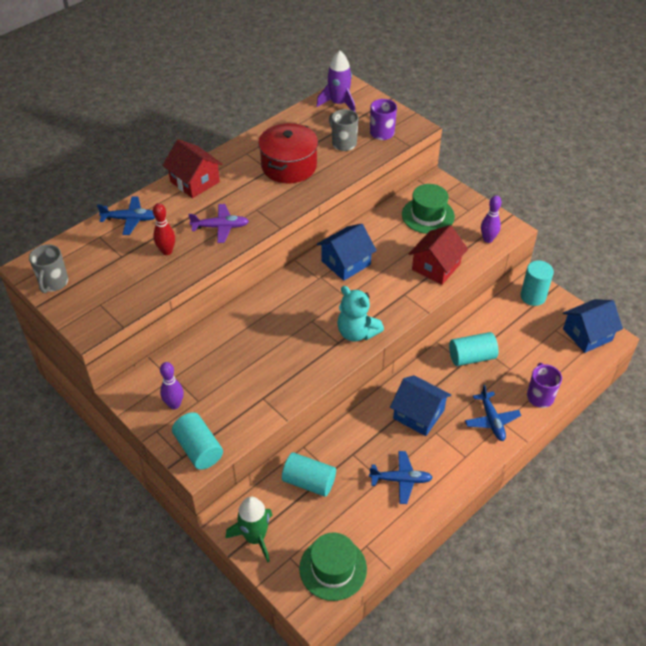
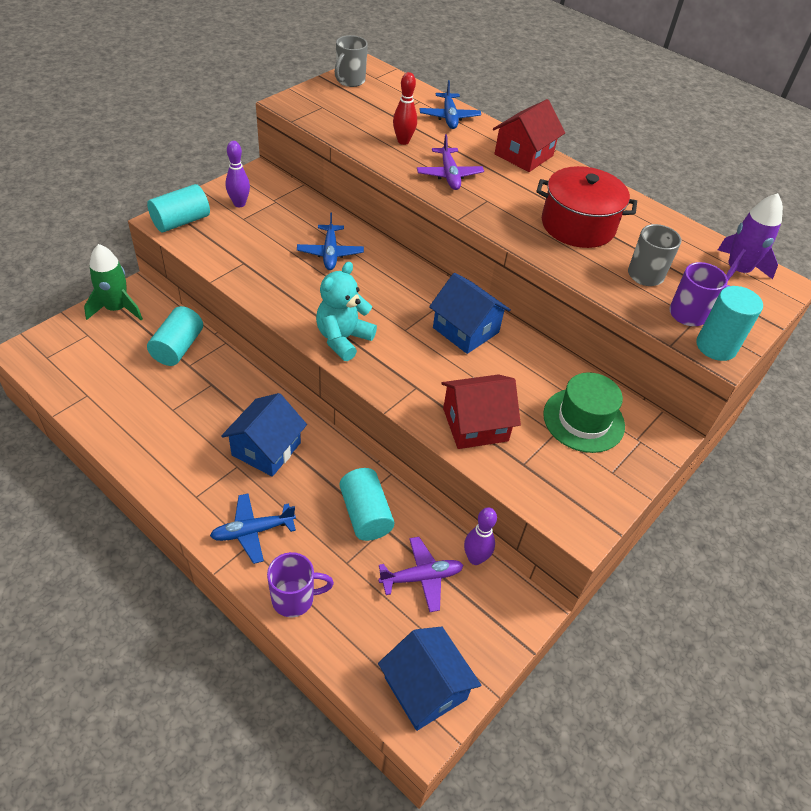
camera: 80 degrees right, 0 degrees up
(53, 283) = (350, 81): grey mug -> grey mug turned 60 degrees counterclockwise
(333, 568) = (65, 367): green hat -> none
(401, 480) = (169, 428): blue plane -> blue plane (330, 253)
(436, 267) = (475, 424): red house -> red house turned 45 degrees counterclockwise
(488, 239) = (550, 494): purple bowling pin -> purple bowling pin (475, 558)
(516, 331) = (422, 577): none -> purple plane
(533, 296) = (499, 609): turquoise cylinder -> turquoise cylinder (716, 346)

